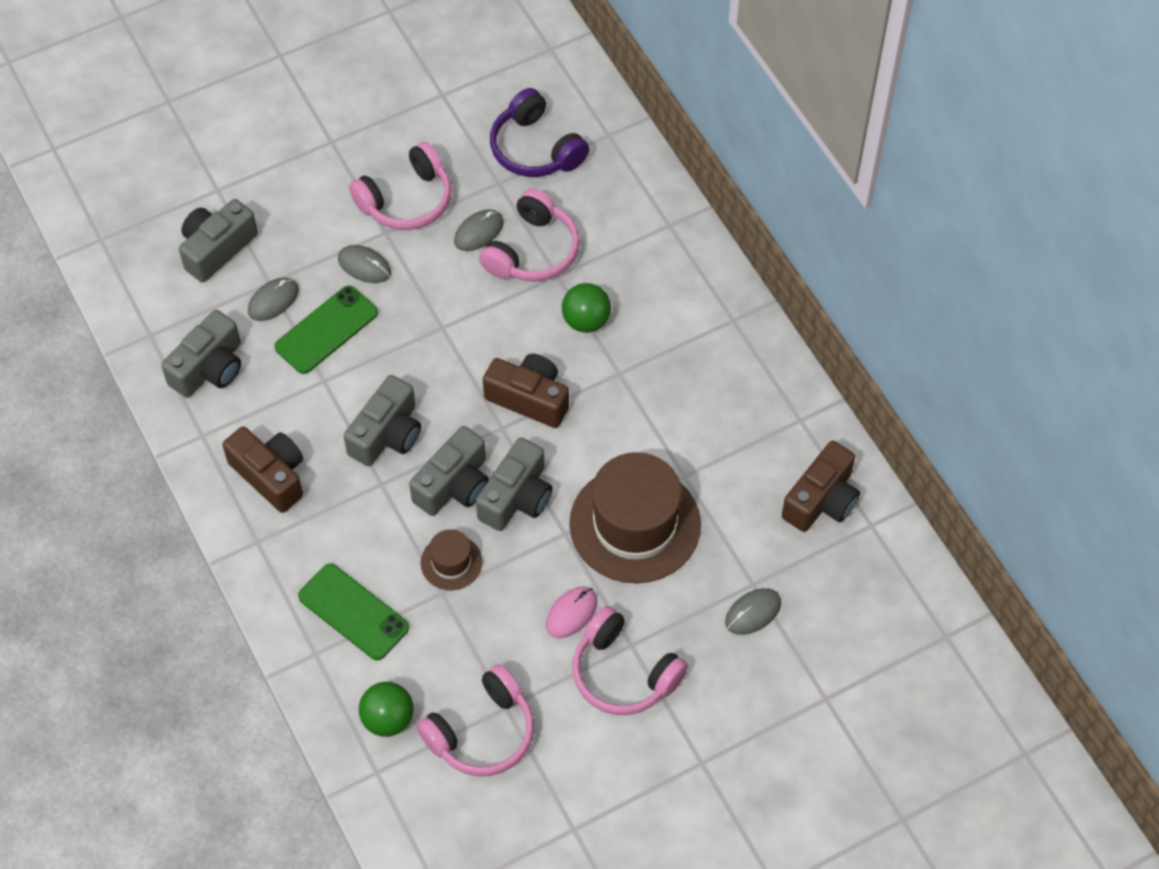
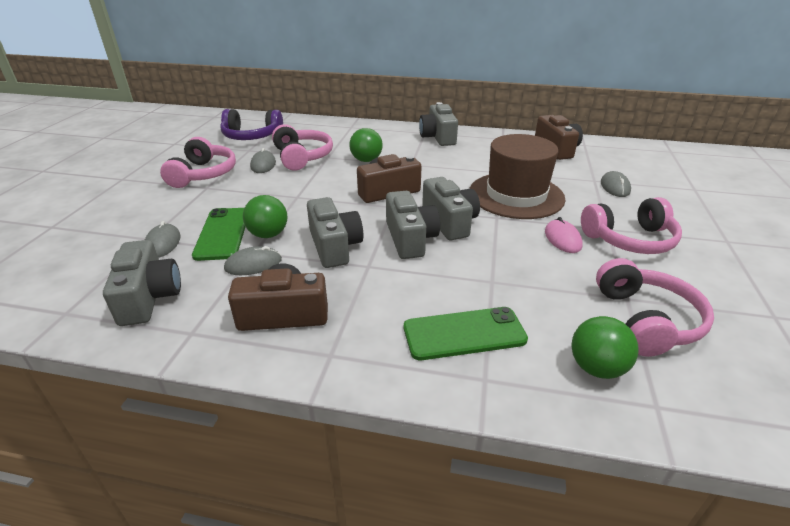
camera: 50 degrees left, 25 degrees down
(217, 249) = (82, 247): grey camera -> grey camera (438, 137)
(357, 367) = (268, 234): none -> green ball
(364, 266) = (211, 202): grey mouse -> grey mouse (253, 264)
(451, 562) = (470, 266): brown hat -> none

